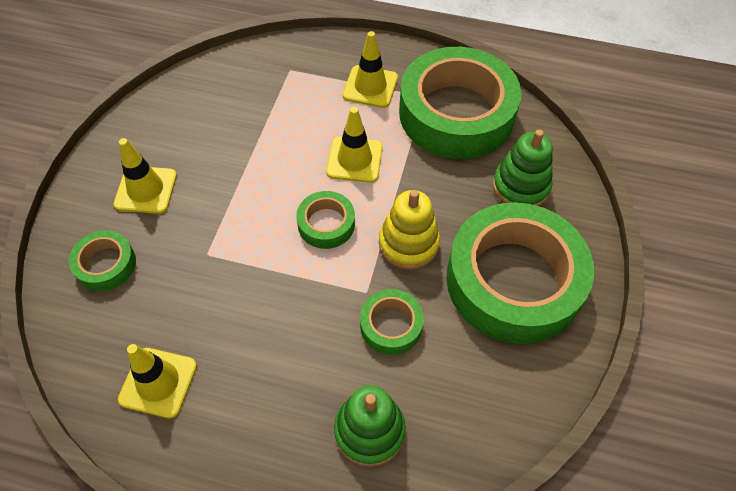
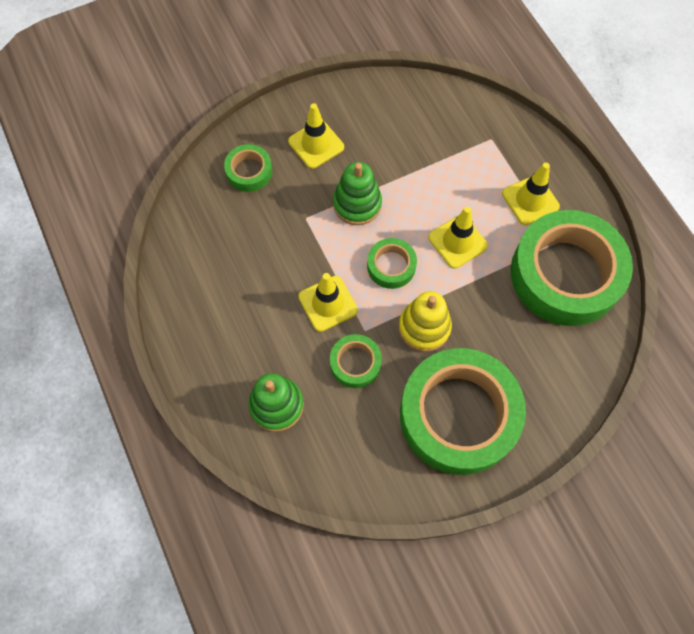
camera: 50 degrees right, 10 degrees up
(158, 382) = (206, 266): yellow traffic cone -> yellow traffic cone (328, 303)
(520, 187) = (542, 365): green stacking toy -> green stacking toy (357, 204)

